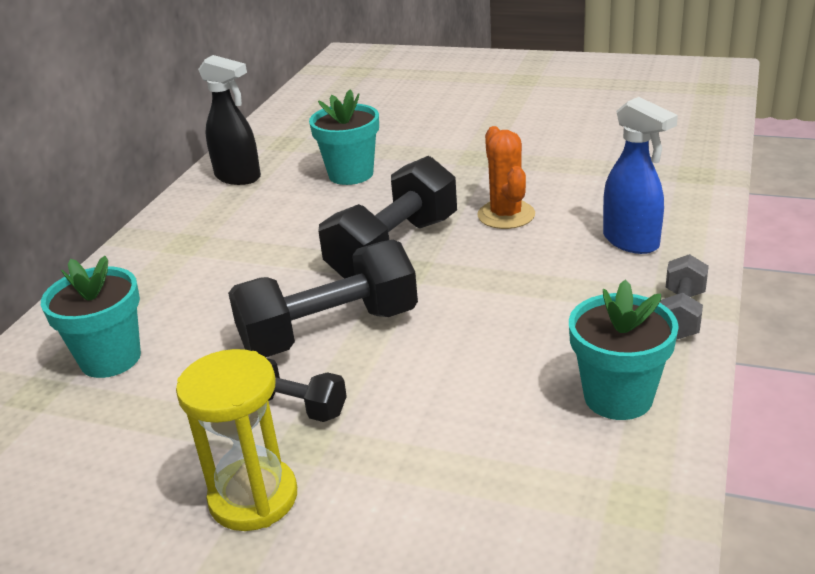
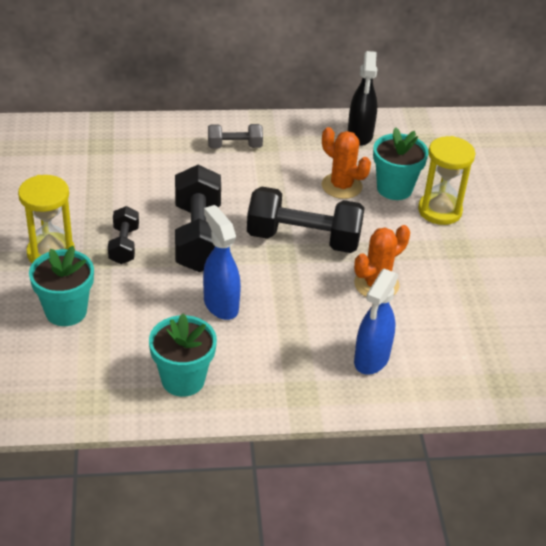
camera: 60 degrees right, 10 degrees up
(110, 359) = (138, 160): turquoise flower pot -> turquoise flower pot (66, 311)
(318, 205) = (341, 186): none -> orange cactus
(329, 331) = (198, 237): black dumbbell -> black dumbbell turned 45 degrees clockwise
(409, 156) = (439, 211): none -> yellow hourglass
(480, 336) = (220, 305): none -> blue spray bottle
(681, 314) = (286, 399): grey dumbbell -> grey dumbbell (234, 146)

